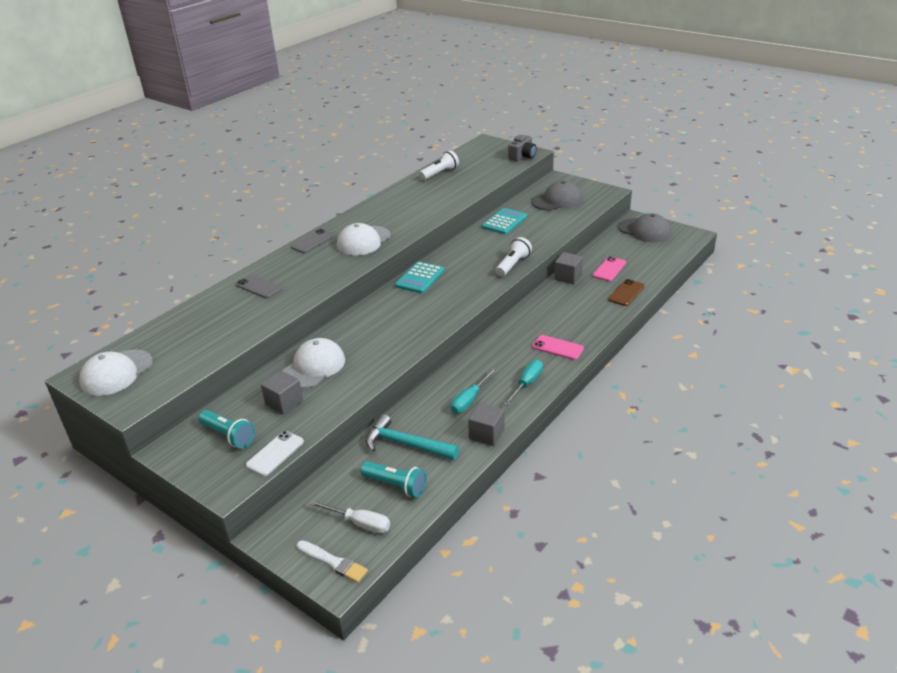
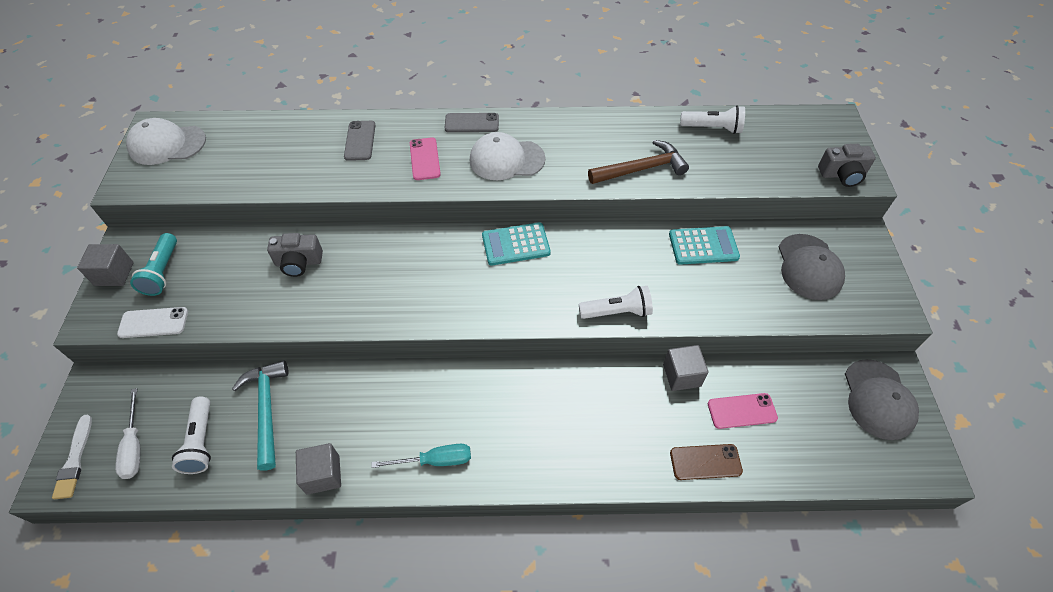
camera: 50 degrees right, 20 degrees up
(284, 402) = (231, 278): grey cube -> grey cube (114, 274)
(314, 367) = (299, 262): white cap -> grey camera
(396, 485) = (201, 442): turquoise flashlight -> white flashlight
(437, 204) = (641, 169): none -> brown hammer
(469, 400) = (371, 421): turquoise screwdriver -> none
(557, 200) = (809, 267): grey cap -> grey cap turned 60 degrees clockwise
(557, 348) = (526, 452): pink phone -> pink phone (425, 159)

